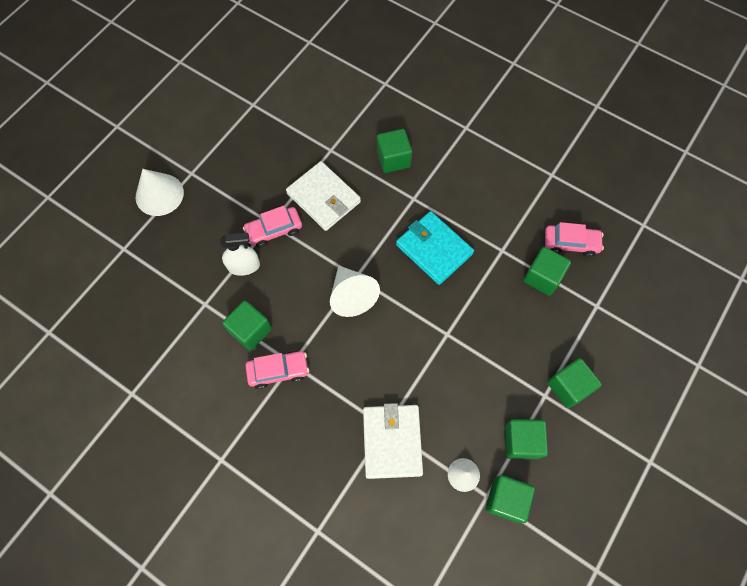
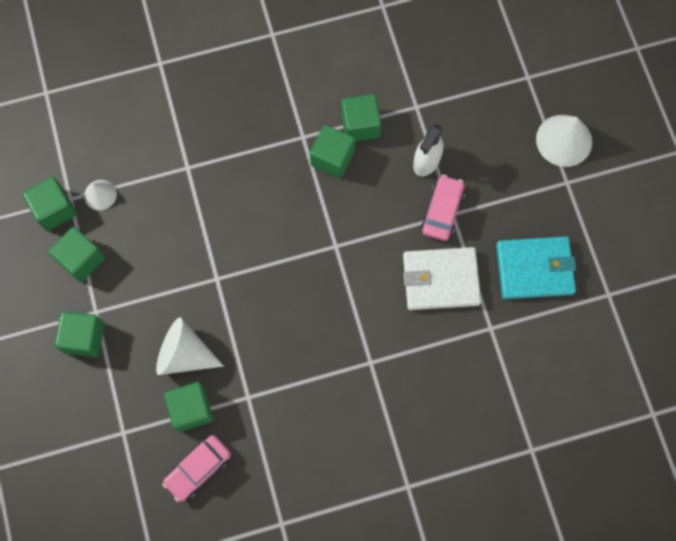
camera: 130 degrees right, 5 degrees up
(278, 371) = (306, 122): pink car -> none
(352, 295) = (321, 228): white cone -> white cone (184, 354)
(392, 441) = (172, 163): white wallet -> none
(393, 159) = (430, 380): green cube -> green cube (332, 158)
(434, 249) = (303, 335): turquoise wallet -> turquoise wallet (534, 269)

